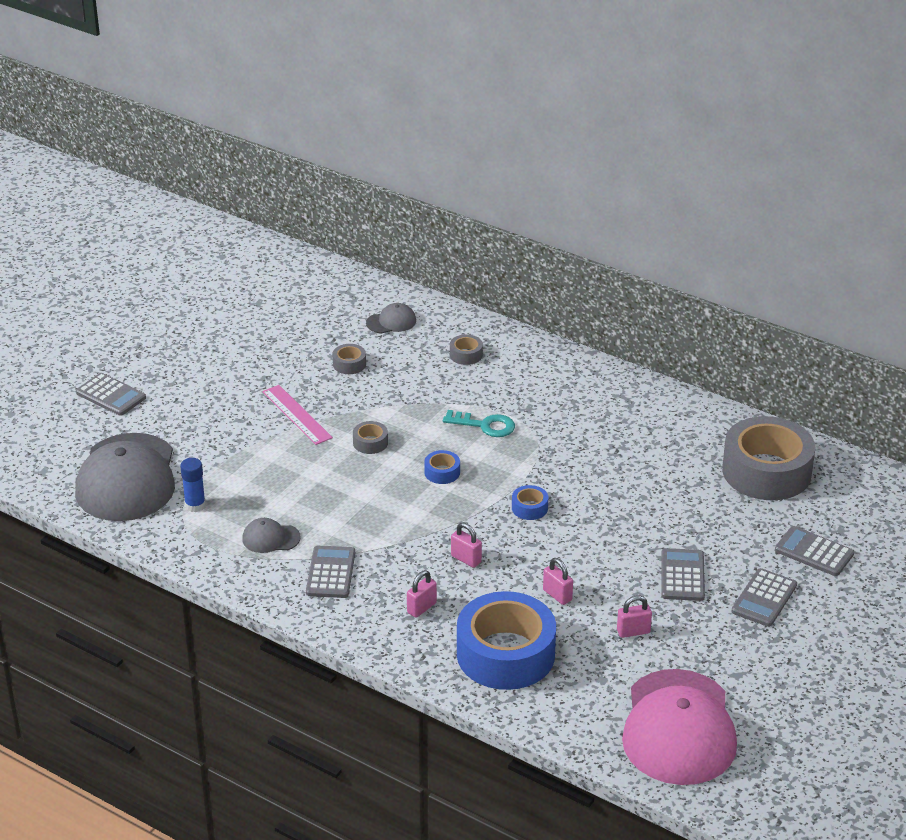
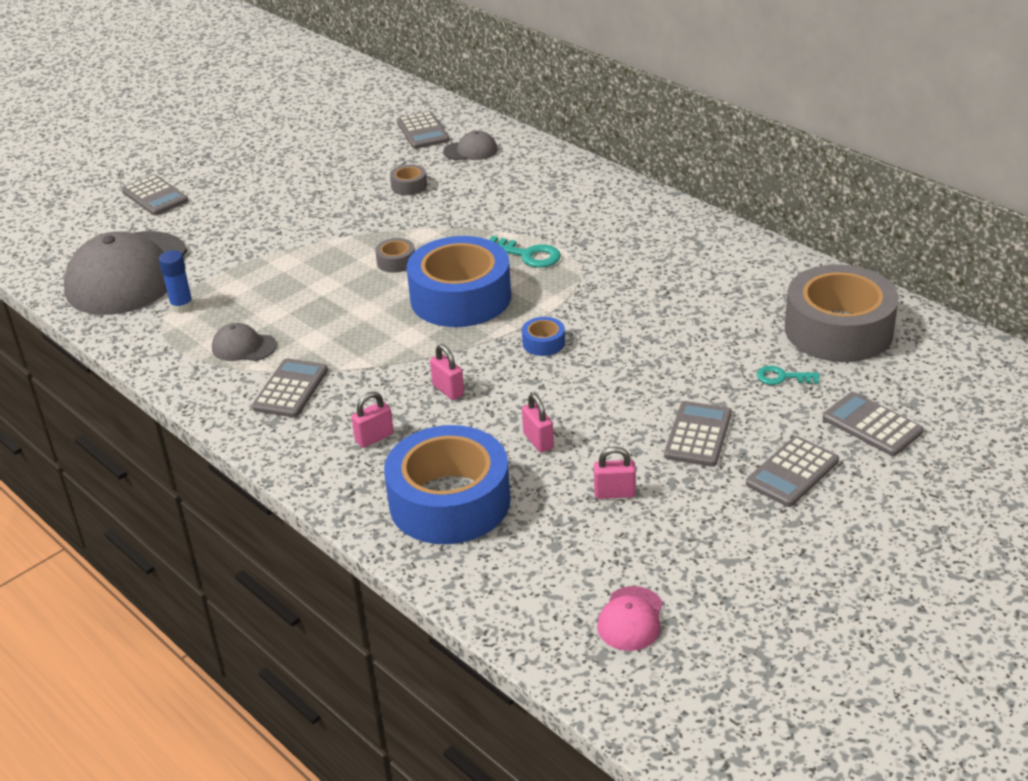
camera: 15 degrees right, 0 degrees up
(297, 414) = (332, 228): pink ruler -> none
(337, 304) = (422, 131): none -> grey calculator
(442, 472) = (460, 297): blue tape -> blue tape, size x2.49
(466, 355) = (536, 186): grey tape -> none
(678, 728) = (631, 619): pink cap -> pink cap, size x0.42
(733, 518) = (782, 377): none -> turquoise key

